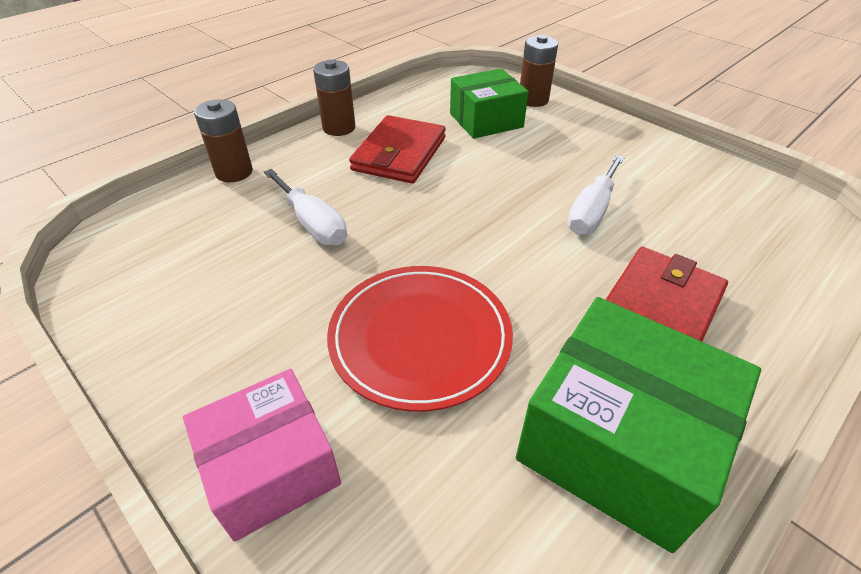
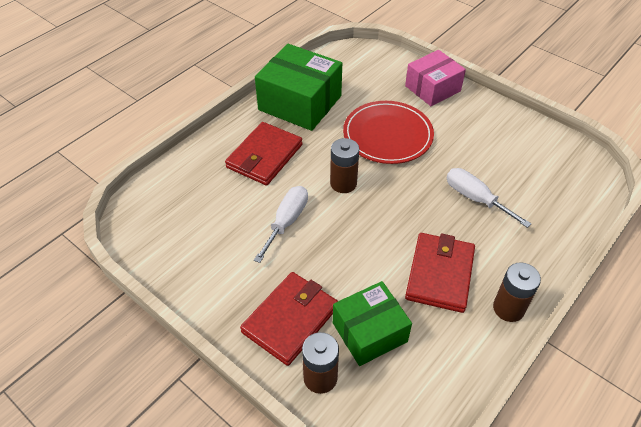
camera: 175 degrees right, 5 degrees up
(234, 172) = (562, 242): brown battery -> brown battery (343, 183)
(567, 131) = (290, 319): none -> red wallet

